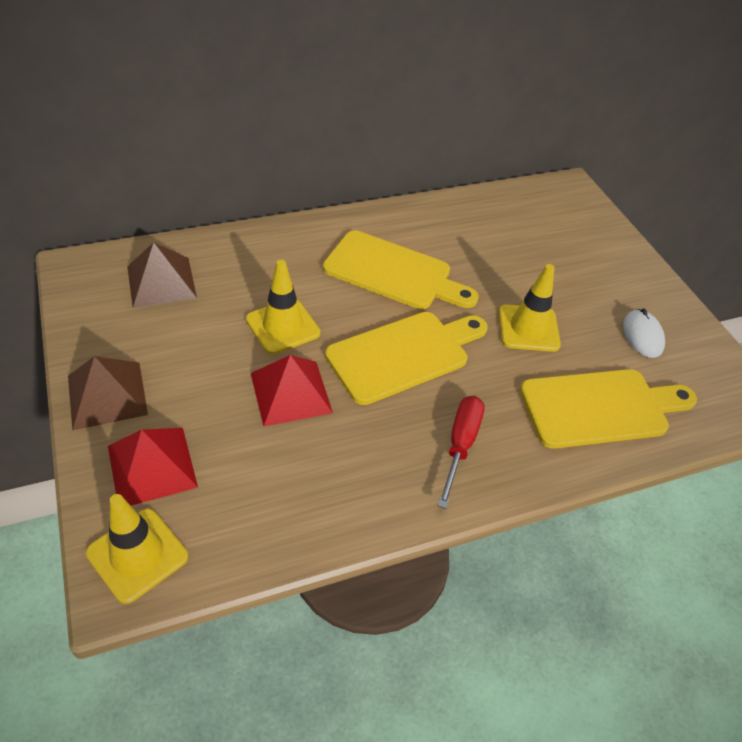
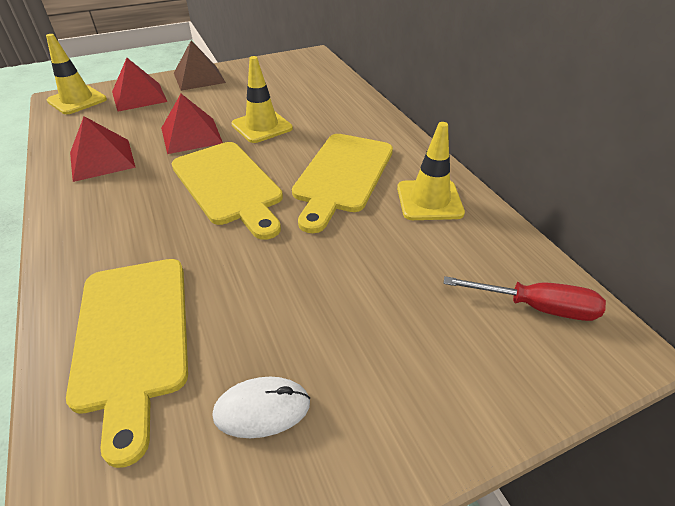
camera: 90 degrees right, 5 degrees down
(161, 282) = (303, 80): brown pyramid -> none
(336, 480) = (102, 159): none -> red pyramid
(460, 444) = (114, 221): red screwdriver -> red screwdriver (537, 307)
(528, 328) = (269, 275): yellow traffic cone -> yellow traffic cone (429, 200)

